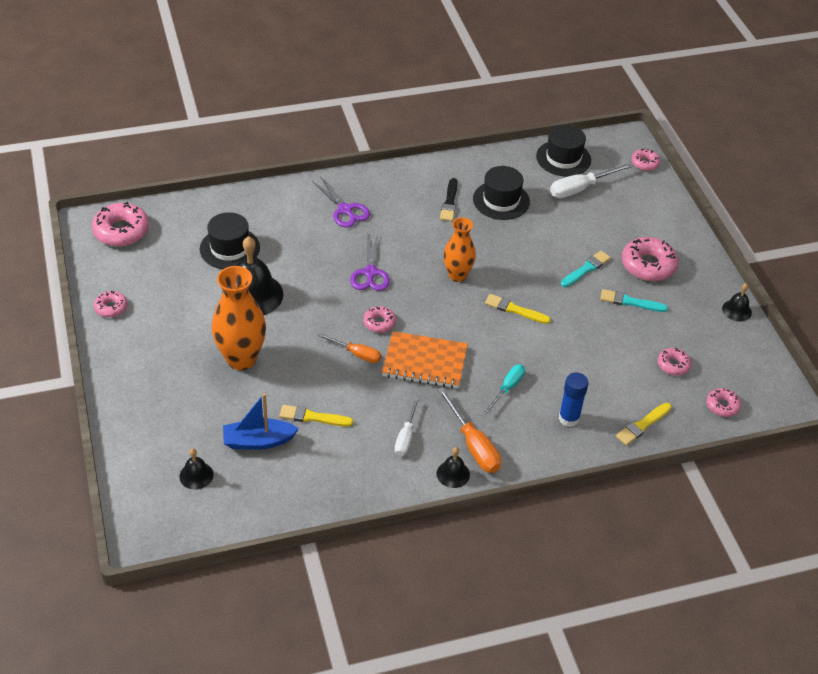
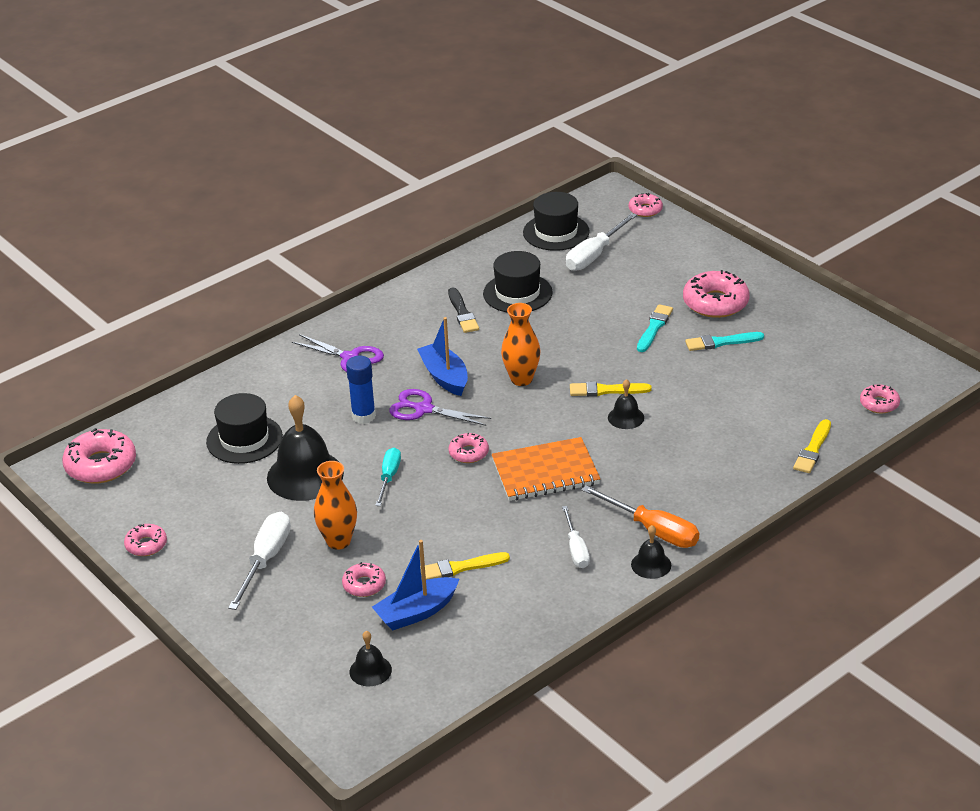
camera: 20 degrees left, 10 degrees down
(182, 353) = (266, 560): none -> white screwdriver
(241, 359) = (338, 541): orange vase -> orange vase, size x0.65
(356, 354) = (465, 491): orange screwdriver -> none
(370, 273) = (423, 409): purple scissors -> purple scissors turned 135 degrees clockwise
(402, 251) = (445, 377): none -> blue boat
(508, 388) = (651, 465): turquoise screwdriver -> turquoise screwdriver (389, 477)
(569, 418) = (734, 470): blue glue stick -> blue glue stick (363, 416)
(673, 365) = (805, 384): pink donut -> pink donut (364, 585)
(736, 310) = (833, 313): black bell -> black bell (626, 417)

